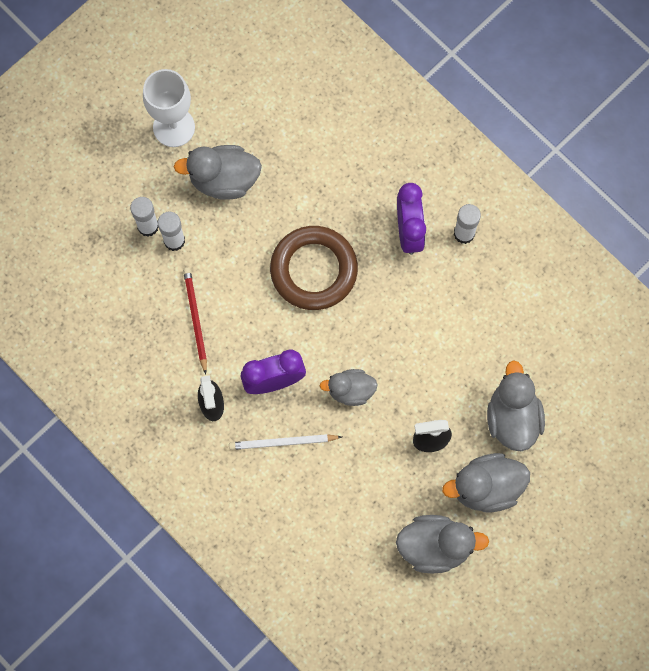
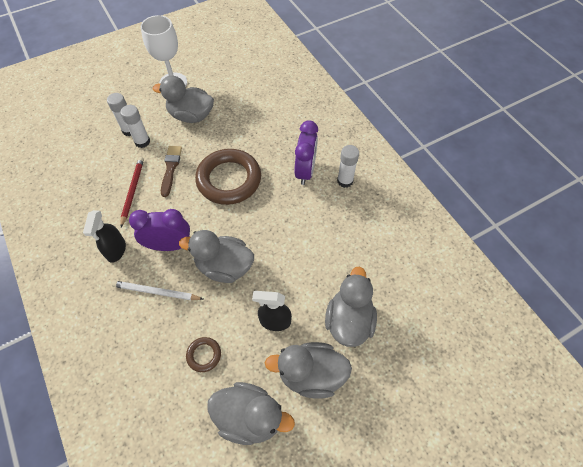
camera: 15 degrees right, 15 degrees down
(230, 272) = (171, 168): none -> brown brush
(350, 390) = (224, 266): grey duck -> grey duck, size x1.54
(365, 498) = (204, 355): none -> brown ring

